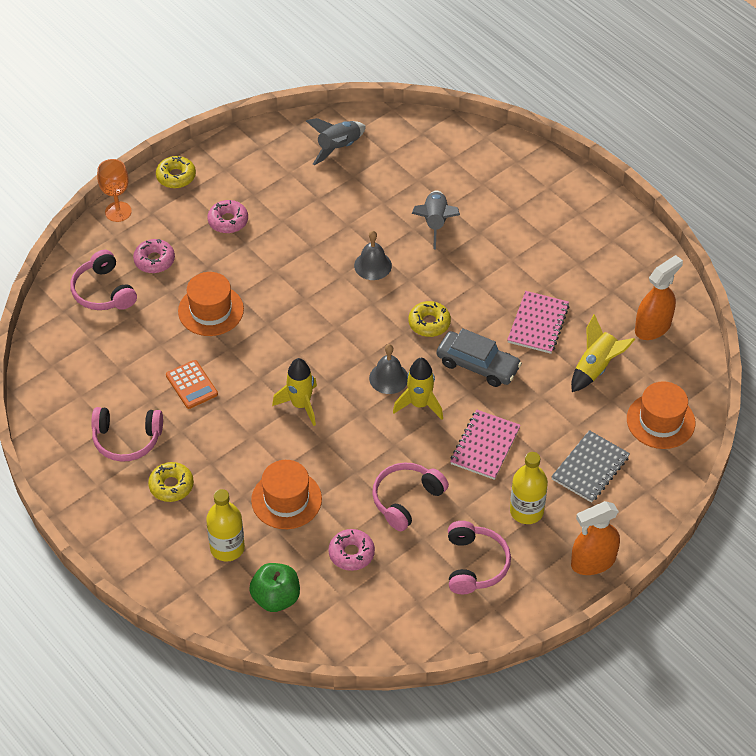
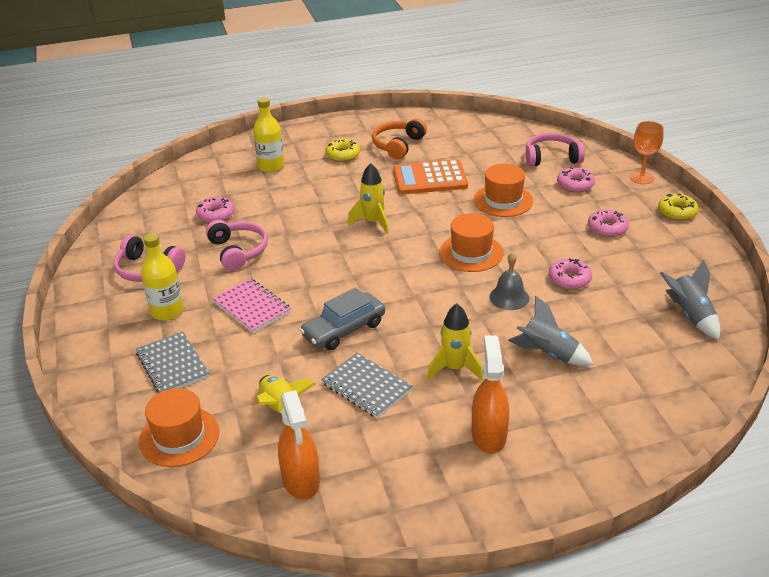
camera: 115 degrees right, 15 degrees down
(127, 439) = (398, 145): pink headphones -> orange headphones
(191, 385) = (430, 178): orange calculator -> orange calculator, size x1.65
(276, 598) = (212, 177): green apple -> none
(286, 499) = (289, 197): orange hat -> orange hat (471, 253)
(325, 231) = (569, 279): none -> pink donut
(388, 378) = (367, 273): grey bell -> none
(419, 404) = (326, 283): yellow rocket -> yellow rocket (455, 368)
(429, 323) = (415, 313): yellow donut -> none
(538, 324) = (366, 387): pink notebook -> grey notebook
(593, 562) = (83, 334): orange spray bottle -> orange spray bottle (488, 435)

